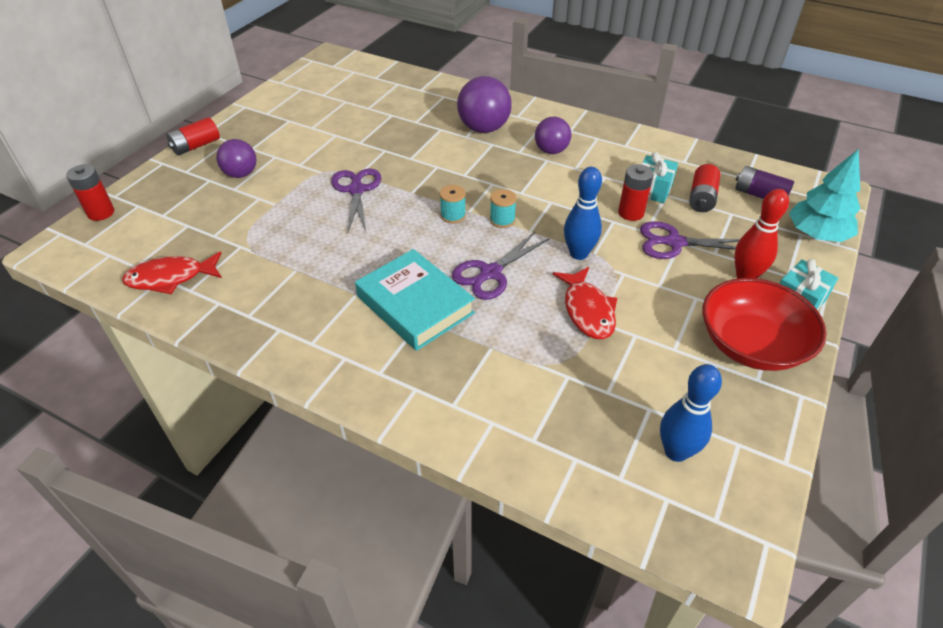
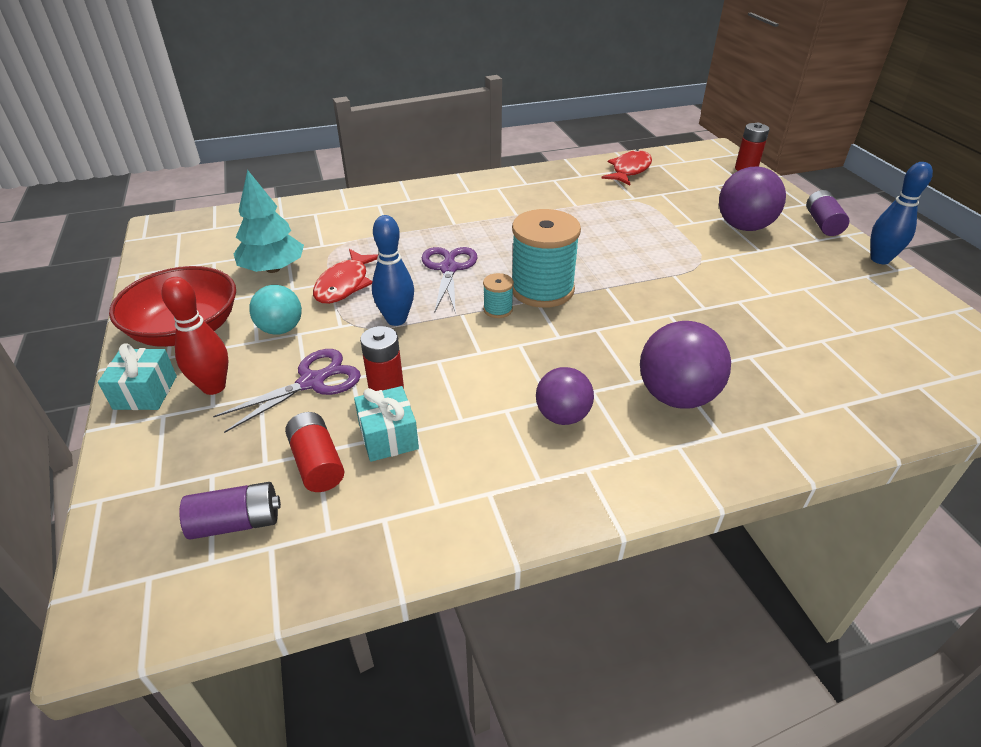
camera: 135 degrees right, 5 degrees down
(196, 146) = (822, 223): red battery -> purple battery
(241, 174) = (743, 227): purple ball -> purple ball, size x1.54
(356, 189) = (648, 264): purple scissors -> none
(415, 305) = (470, 228): turquoise book -> none
(453, 215) = (542, 289): turquoise spool -> turquoise spool, size x2.24
(587, 310) = (345, 284): red fish -> red fish turned 105 degrees counterclockwise
(671, 297) = (281, 329): none -> turquoise ball
(676, 451) = (219, 246): blue bowling pin -> blue bowling pin (880, 259)
(816, 234) = (132, 498): turquoise tree -> turquoise tree (273, 269)

